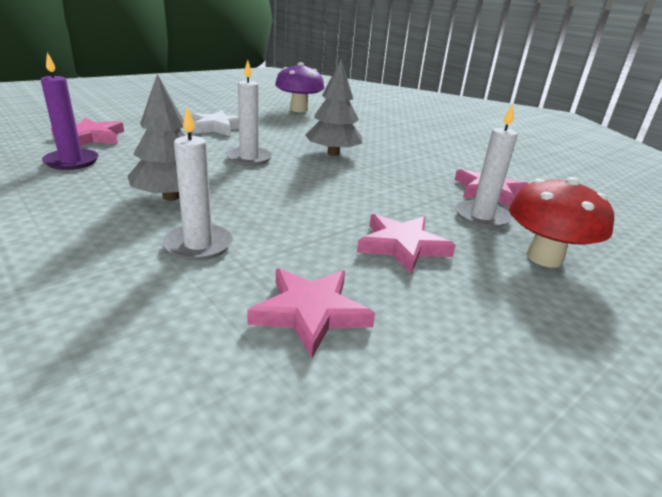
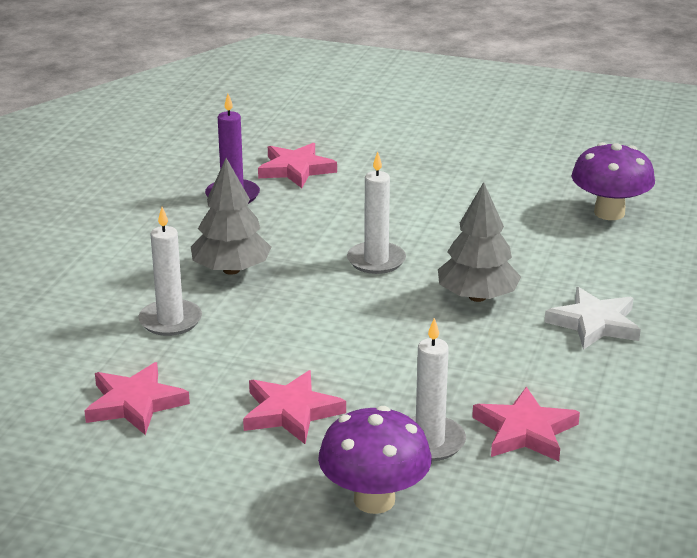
camera: 60 degrees right, 0 degrees up
(216, 127) = (437, 203): white star -> white star (594, 323)
(544, 258) = (374, 500): red mushroom -> purple mushroom

